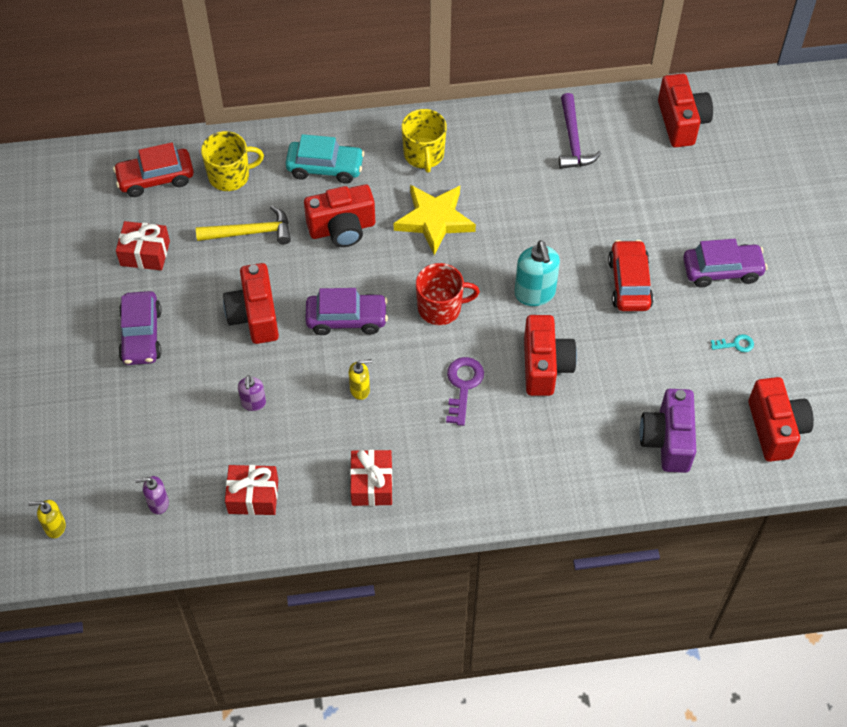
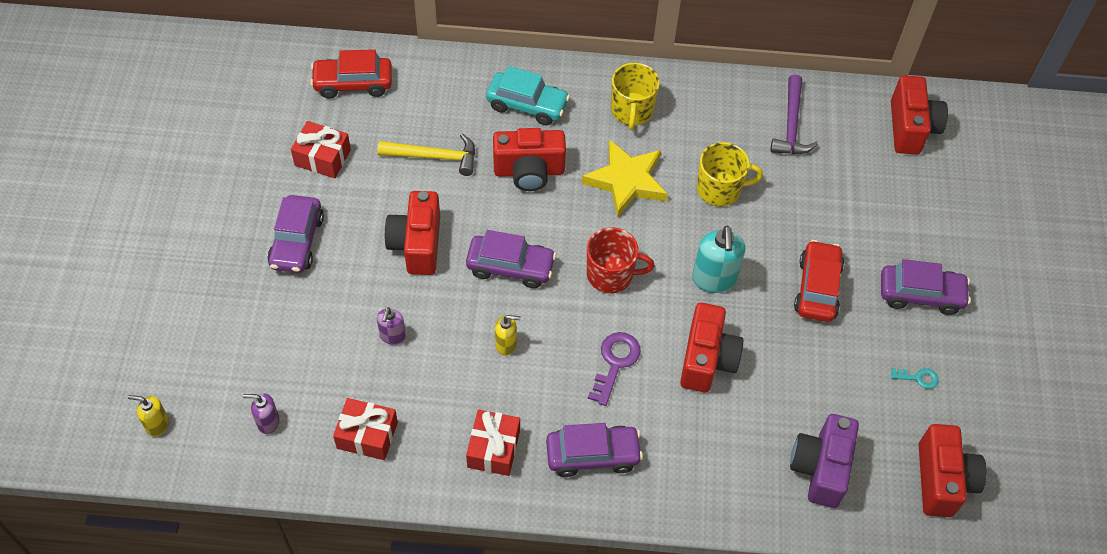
camera: 10 degrees right, 0 degrees up
(230, 176) = (428, 95): yellow mug -> yellow mug (720, 189)
(462, 471) = (593, 455): none -> purple car

